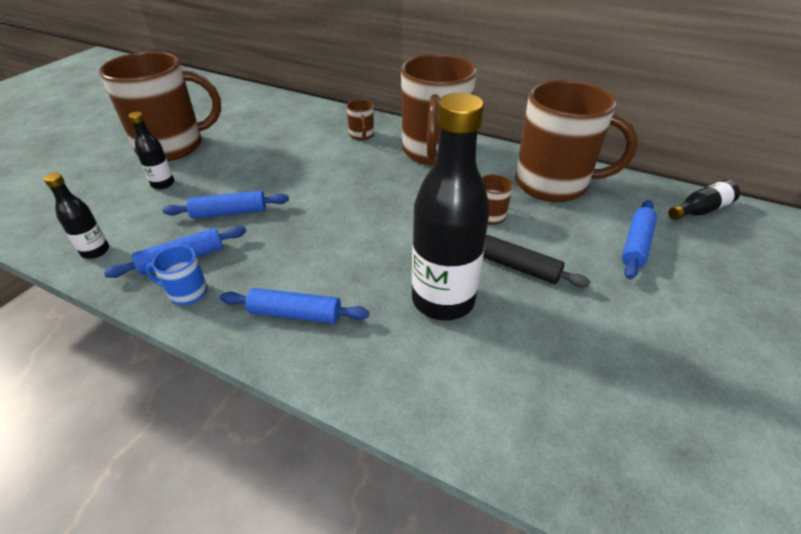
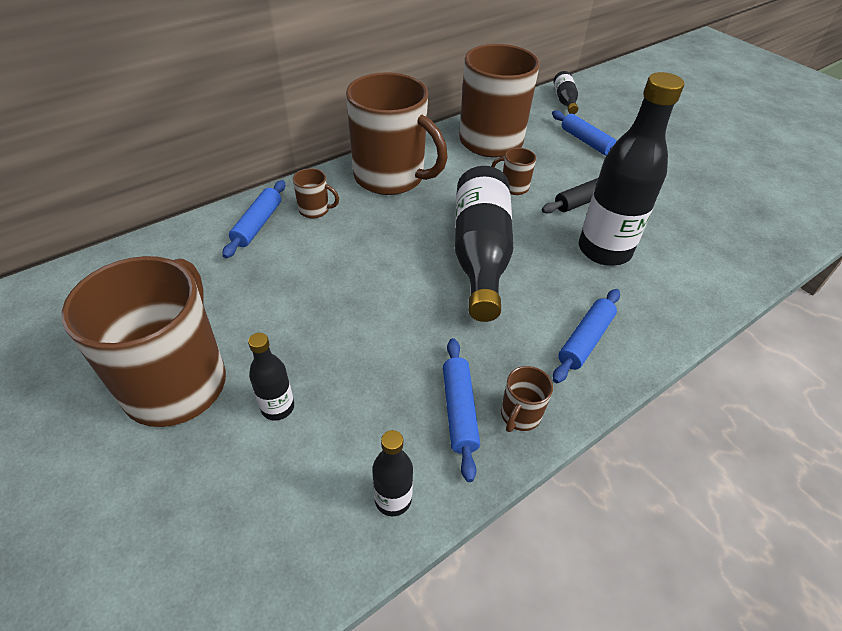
camera: 65 degrees left, 5 degrees up
(187, 293) = (520, 415): blue mug -> brown mug
(229, 212) = (393, 353): blue rolling pin -> blue rolling pin (257, 224)
(371, 222) = (480, 254): none -> black bottle

